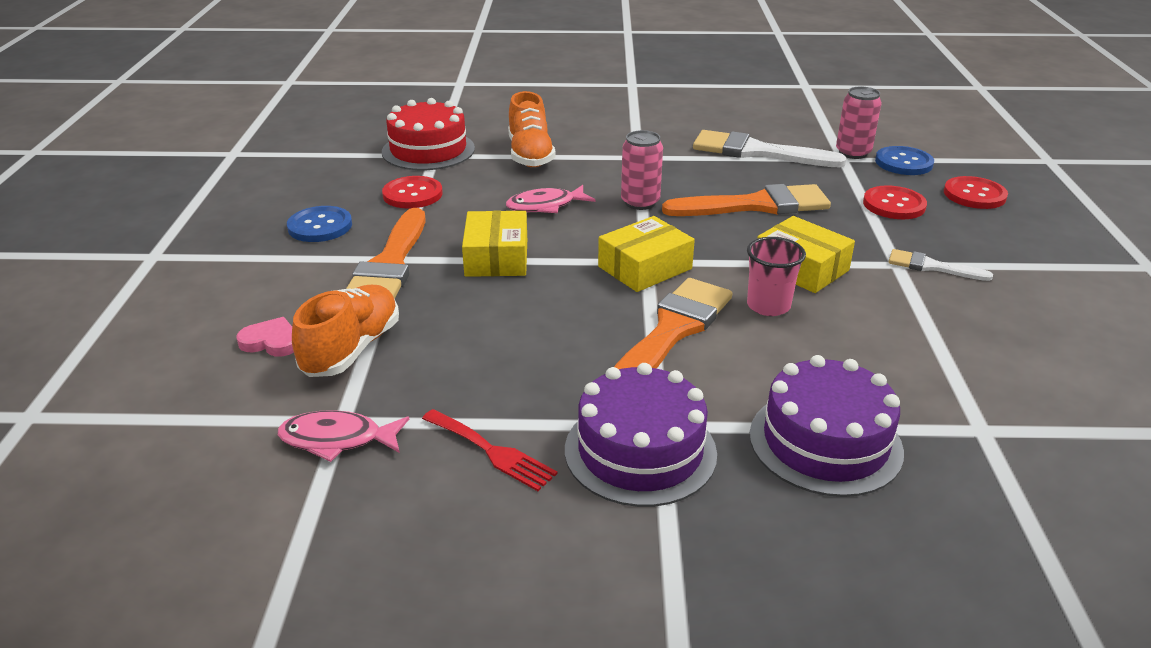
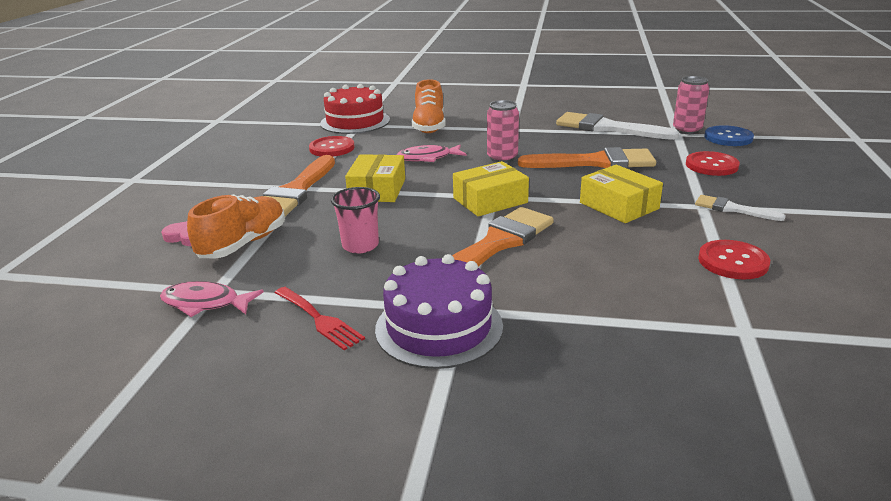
camera: 10 degrees right, 5 degrees down
(320, 226) = (256, 166): blue button -> none
(768, 306) = (582, 230): pink cup -> pink cup (360, 245)
(825, 442) = (599, 331): purple cake -> none
(974, 195) = (784, 160): red button -> red button (733, 261)

